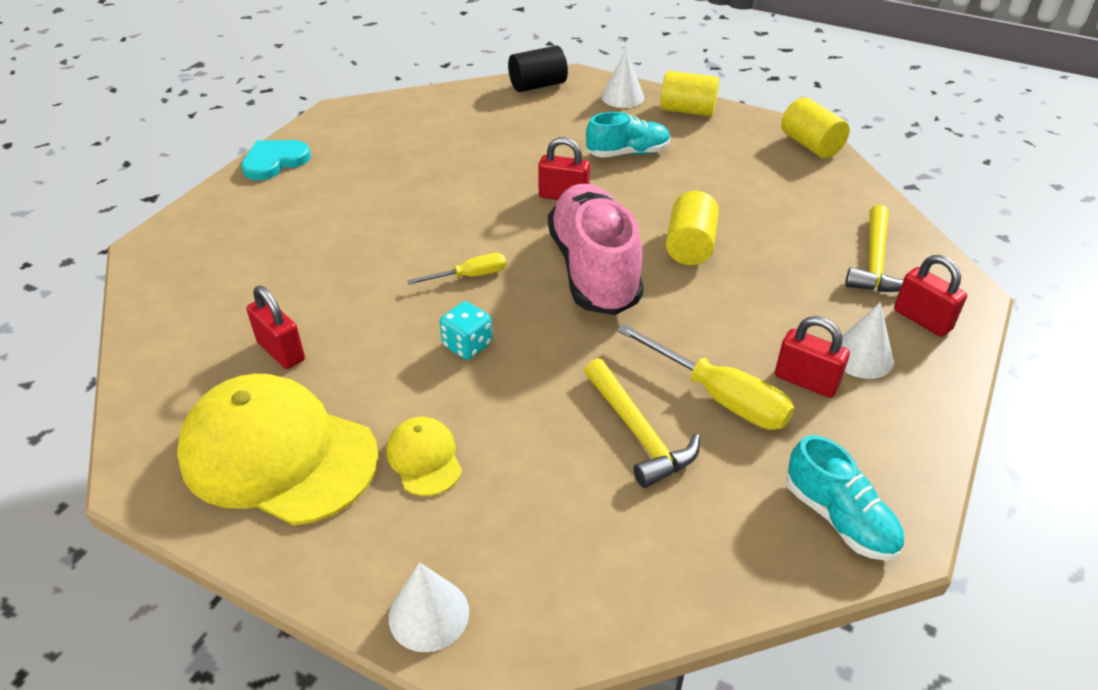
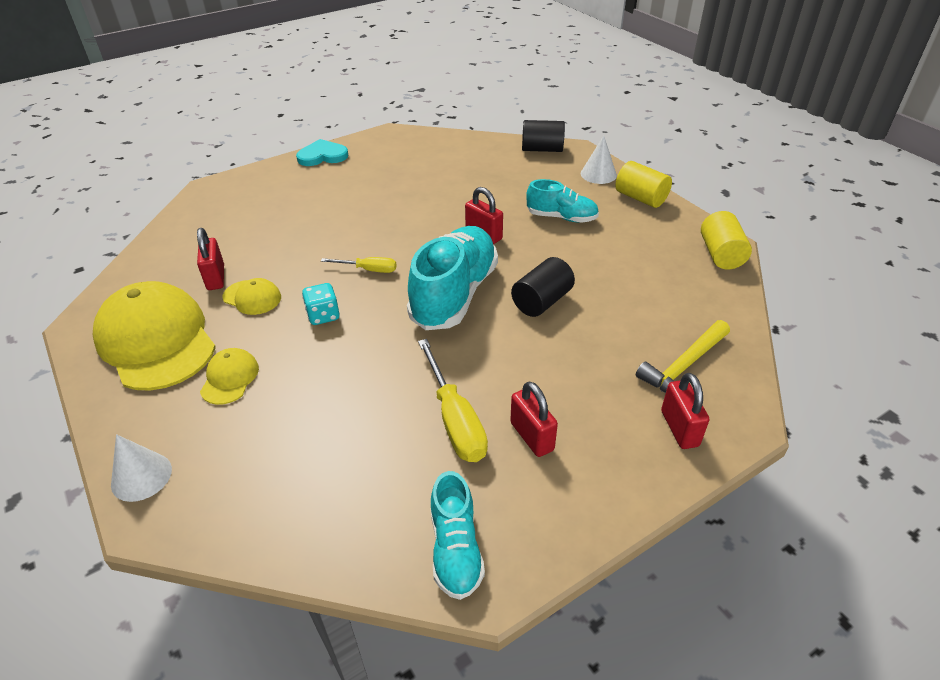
camera: 30 degrees right, 0 degrees up
(356, 357) = (252, 297): none -> yellow cap
(594, 270) = (454, 294): pink shoe -> turquoise shoe
(638, 432) = (374, 420): yellow hammer -> none
(690, 246) = (542, 301): yellow cylinder -> black cylinder
(861, 356) = (596, 436): white cone -> none

